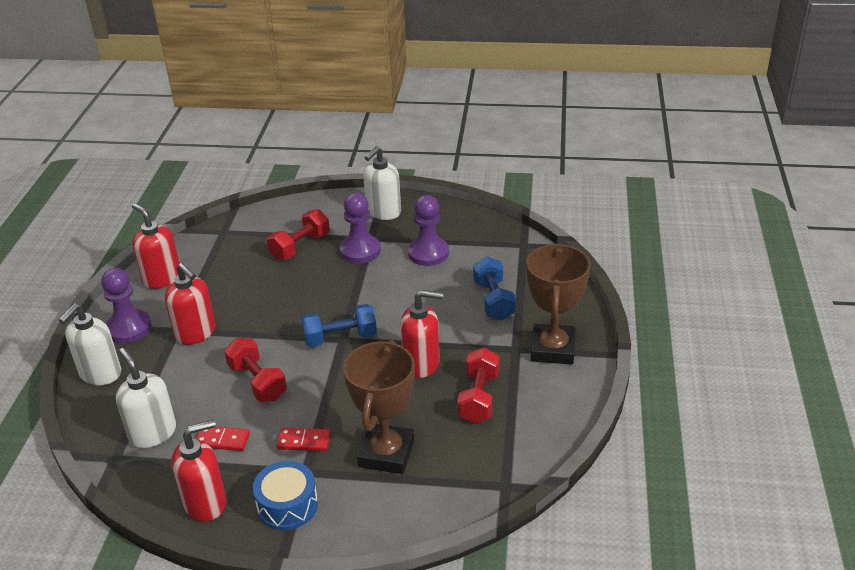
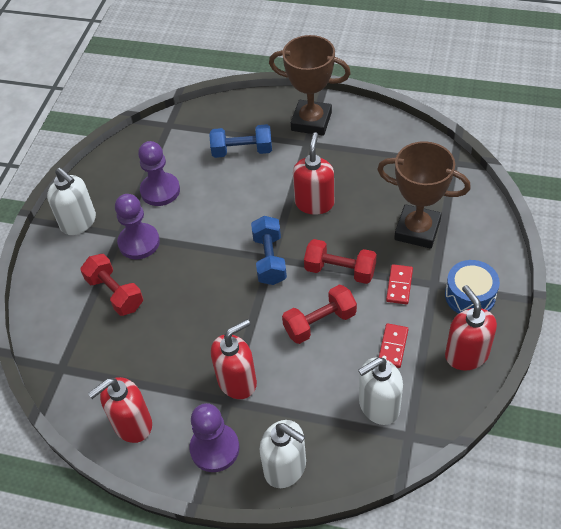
camera: 80 degrees left, 15 degrees up
(478, 398) = (361, 170): red dumbbell -> red dumbbell (340, 270)

